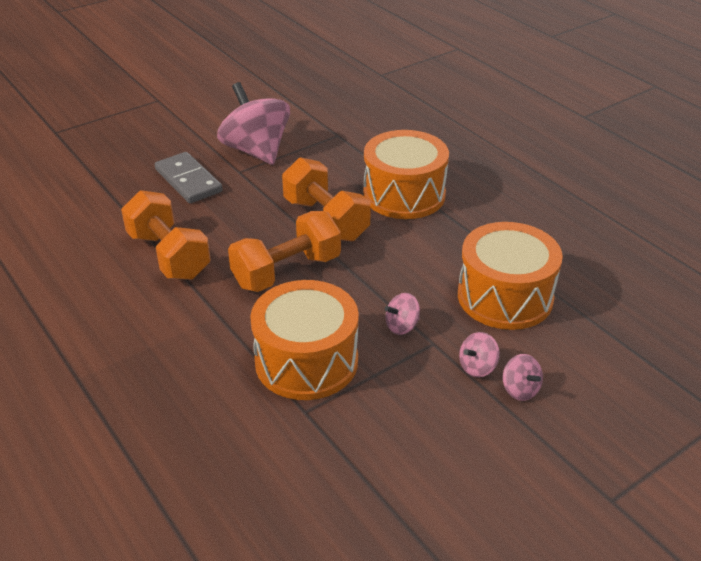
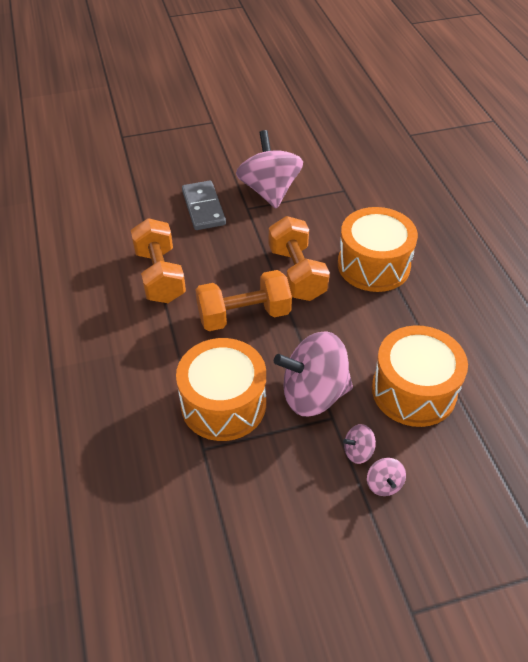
camera: 20 degrees right, 10 degrees up
(402, 326) = (313, 394): pink spinning top -> pink spinning top, size x2.34

